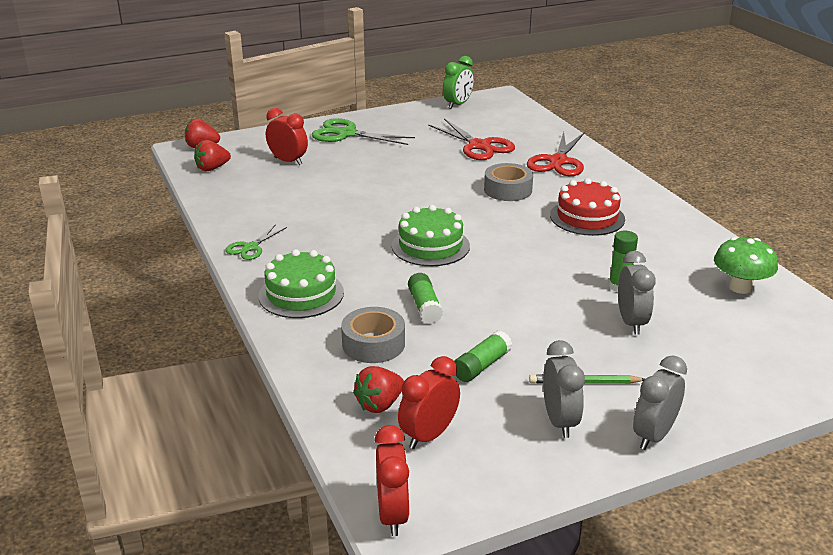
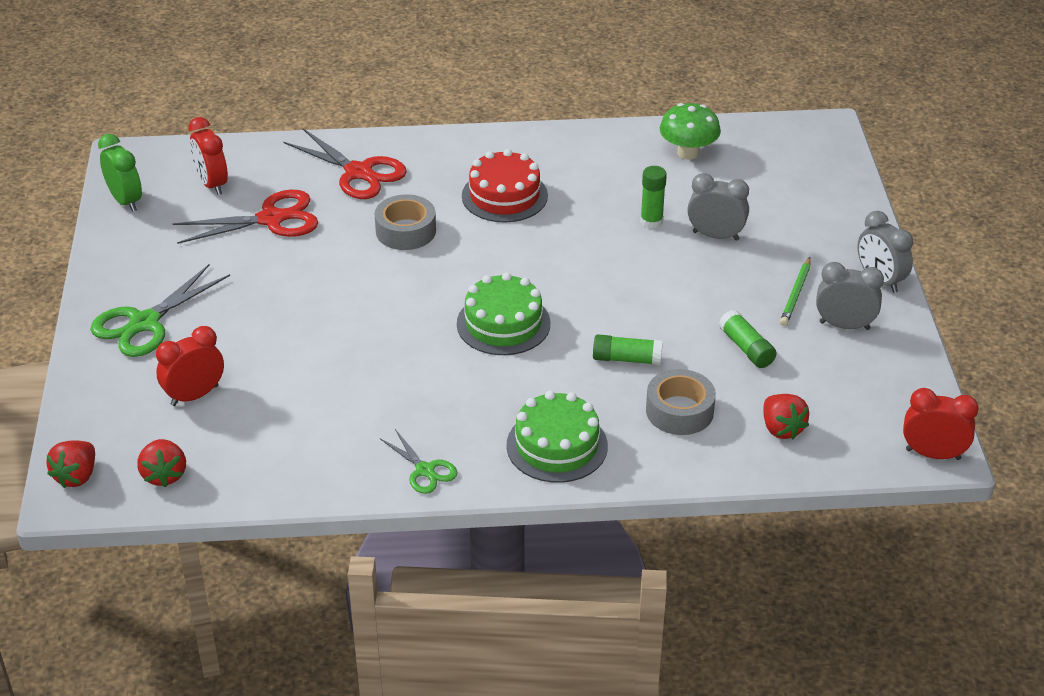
camera: 70 degrees left, 10 degrees up
(429, 435) = (837, 408): red clock -> red clock (212, 184)

